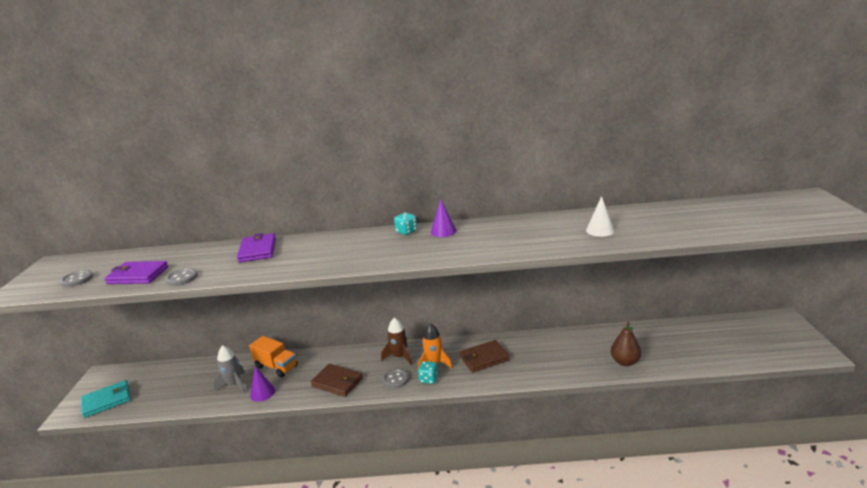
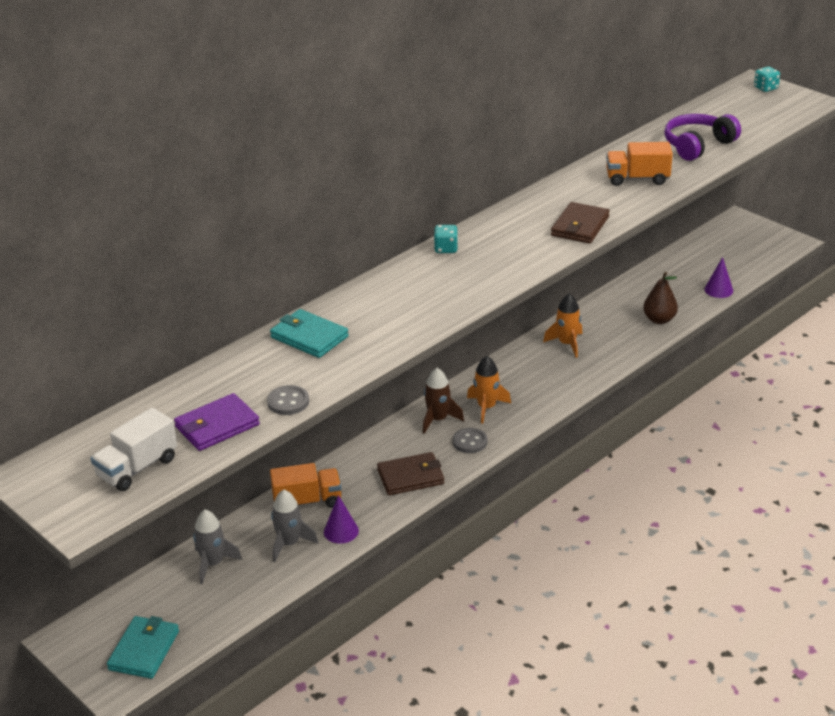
camera: 45 degrees left, 10 degrees up
(77, 280) = (137, 468): grey button -> white truck
(195, 375) = (213, 564): none -> grey rocket
(257, 250) = (309, 337): purple wallet -> turquoise wallet
(428, 379) = (503, 424): turquoise dice -> turquoise dice (765, 88)
(443, 231) = (486, 234): purple cone -> purple cone (718, 290)
(484, 358) = (529, 378): brown wallet -> brown wallet (580, 226)
(537, 348) = (567, 344): none -> orange rocket
(600, 230) = (637, 179): white cone -> orange truck
(686, 223) = (697, 145): none -> purple headphones

